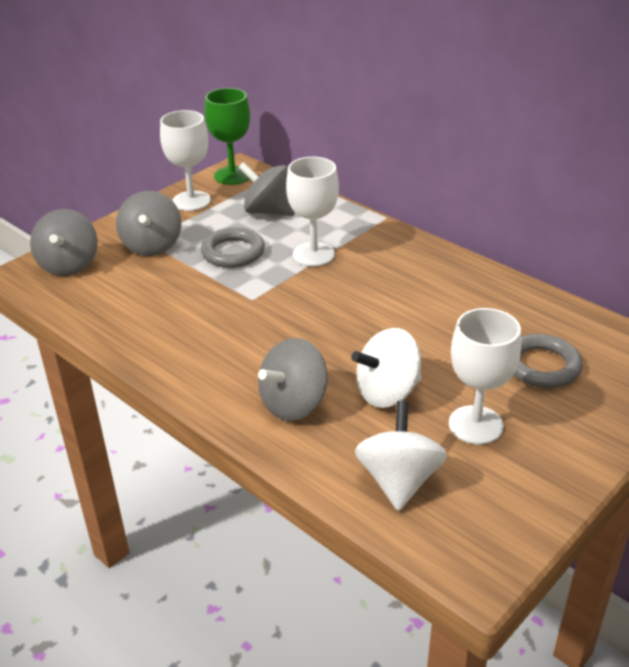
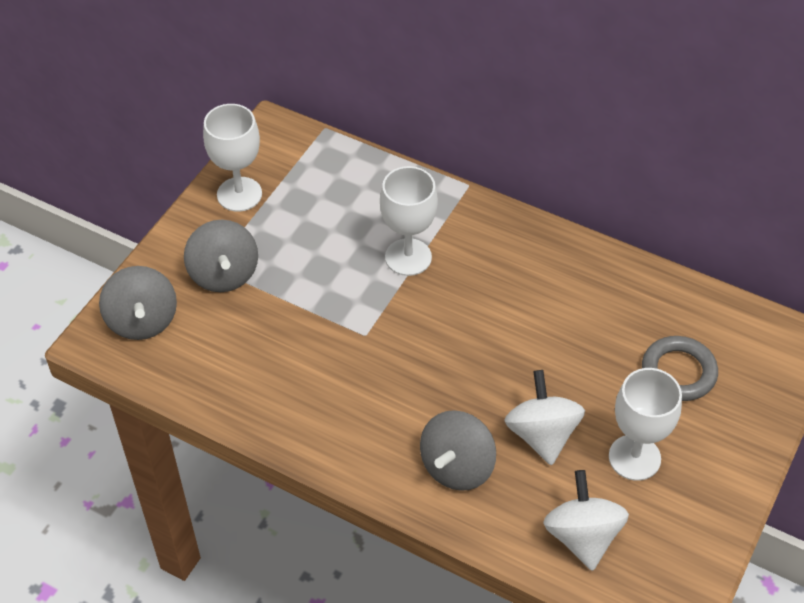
camera: 15 degrees left, 15 degrees up
(232, 176) = (270, 143): green goblet -> none
(233, 252) = (319, 269): grey ring -> none
(268, 211) = (334, 197): grey spinning top -> none
(387, 392) = (542, 434): white spinning top -> white spinning top turned 120 degrees clockwise

